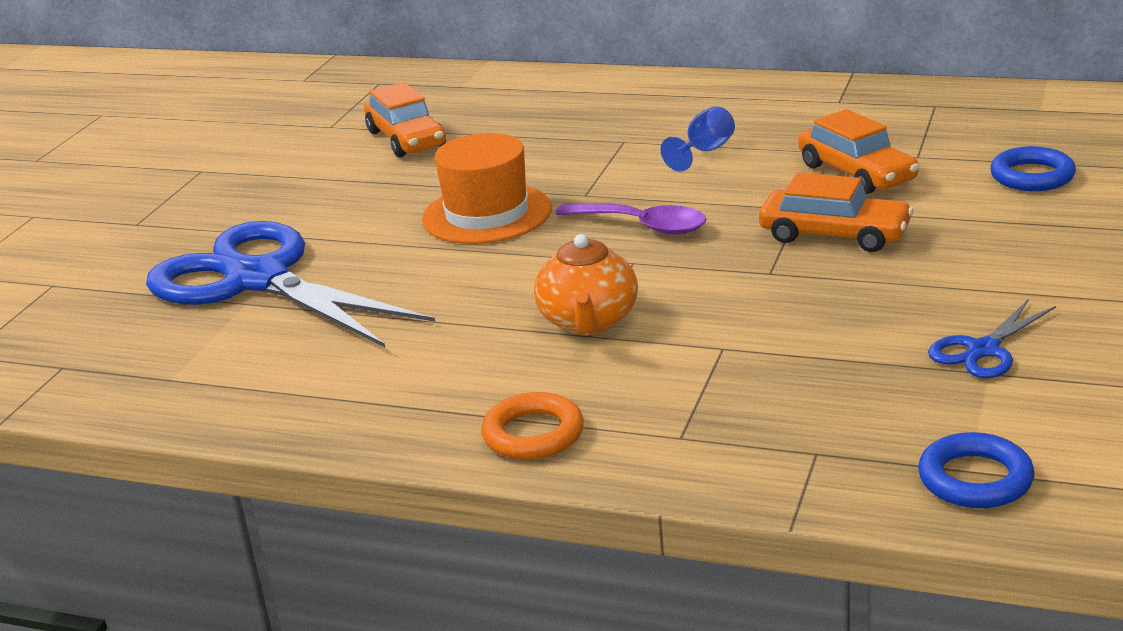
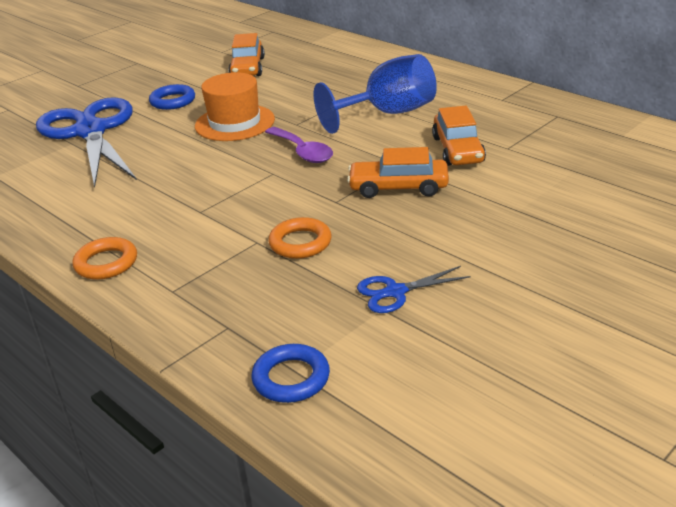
camera: 25 degrees right, 5 degrees up
(589, 322) = (209, 203): orange teapot -> none
(704, 152) = (388, 113): blue goblet -> blue goblet, size x2.11
(786, 332) = (300, 243): none -> orange ring
(834, 235) = (398, 187): orange car -> orange car turned 135 degrees clockwise
(1032, 176) = (563, 180): blue ring -> blue ring (173, 101)

